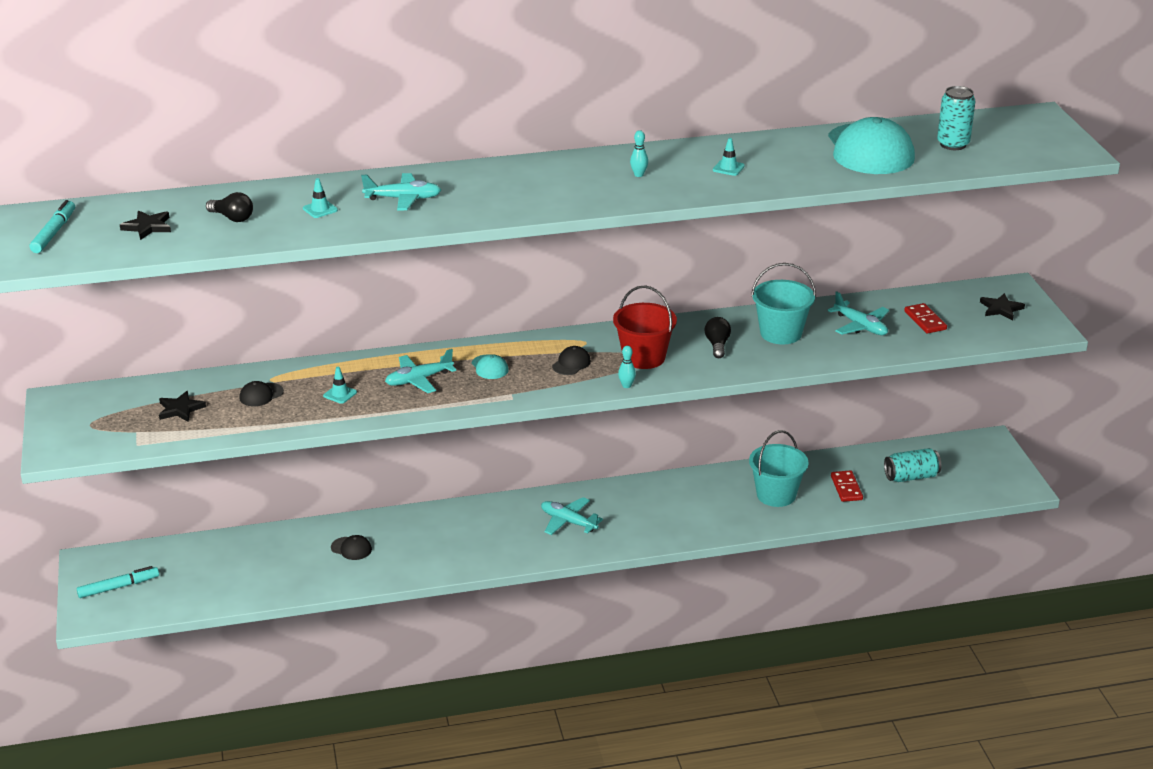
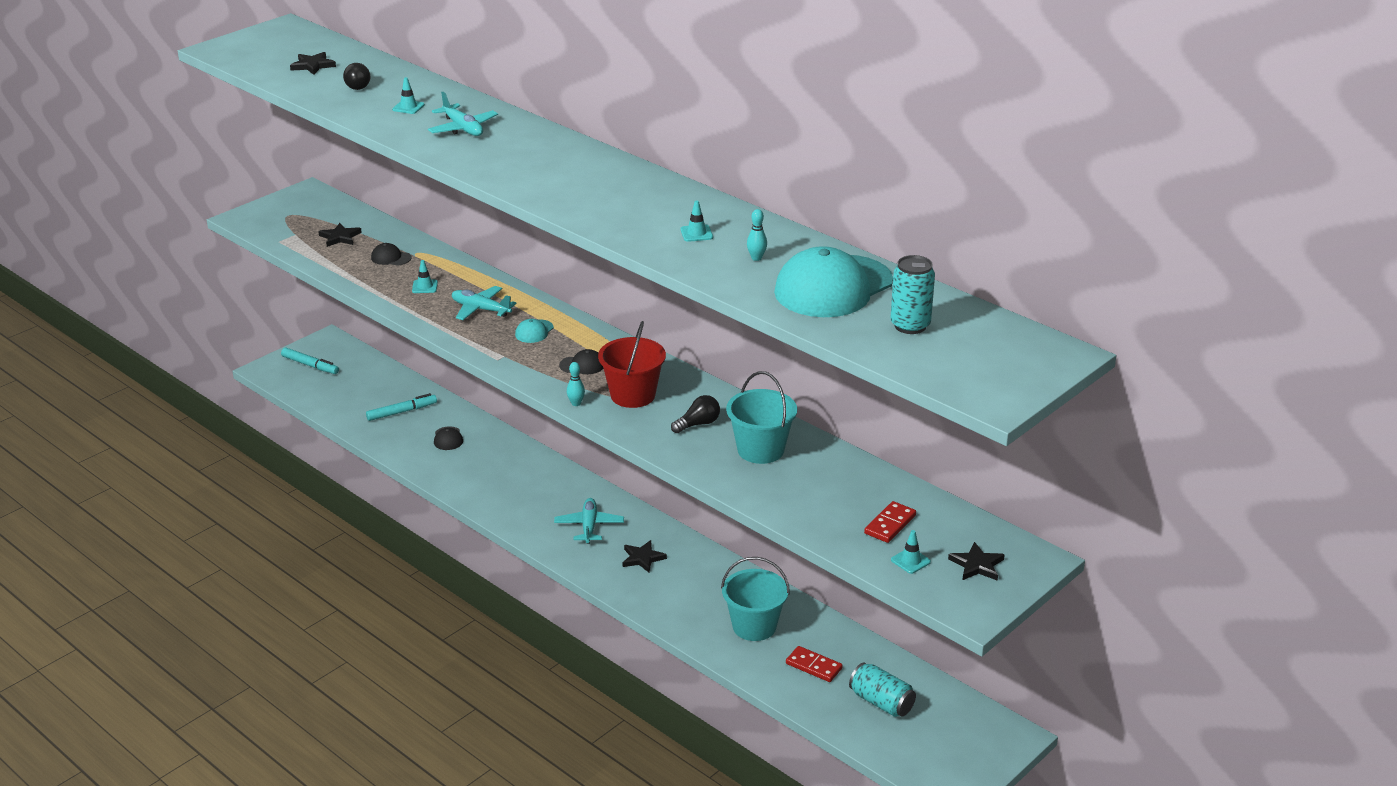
camera: 55 degrees right, 0 degrees up
(54, 232) = (271, 43): turquoise marker -> turquoise marker (402, 412)
(639, 175) = (629, 200): turquoise bowling pin -> turquoise bowling pin (756, 258)
(639, 512) = (642, 558): none -> black star
(846, 488) = (814, 666): red domino -> red domino turned 75 degrees clockwise
(860, 326) = (830, 490): turquoise plane -> none
(974, 329) = (910, 561): none -> turquoise traffic cone

